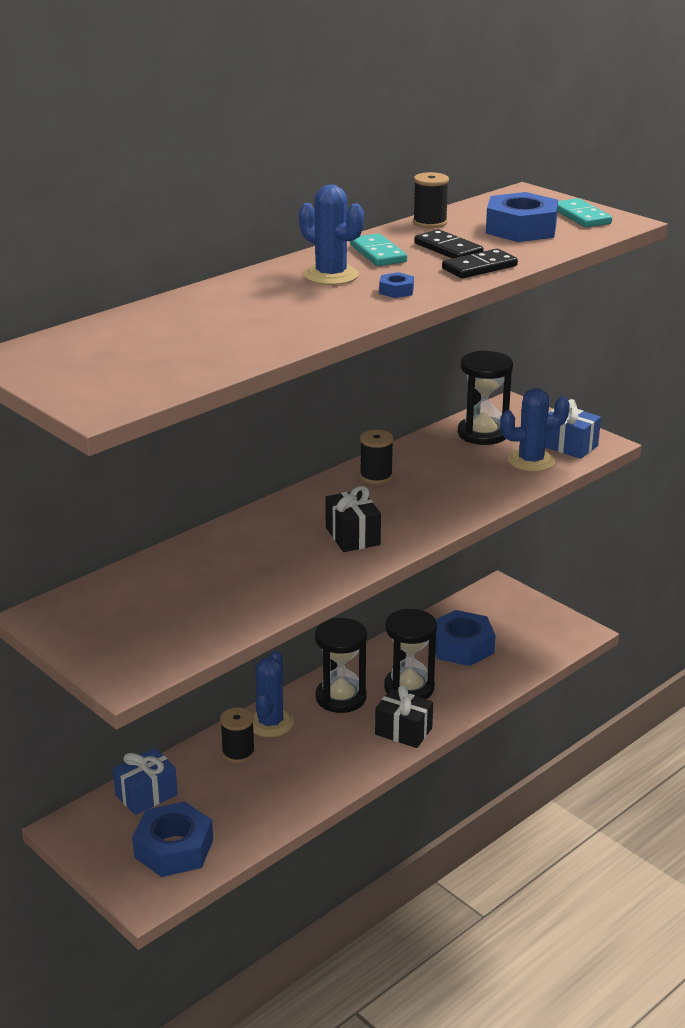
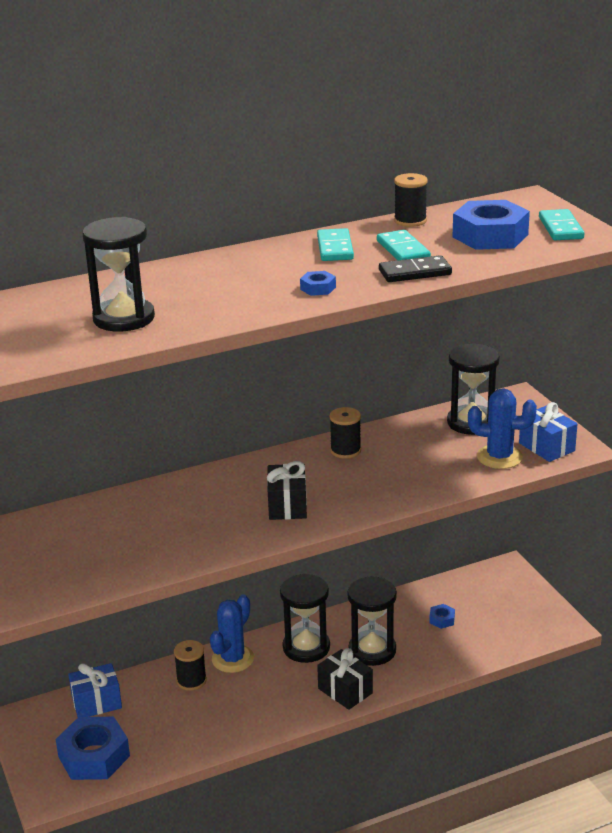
camera: 20 degrees right, 0 degrees up
(218, 339) = (124, 318): none -> black hourglass
(331, 275) = (274, 266): blue cactus -> none
(448, 249) = (403, 250): black domino -> turquoise domino
(462, 646) = (442, 619): blue nut -> blue nut, size x0.44

